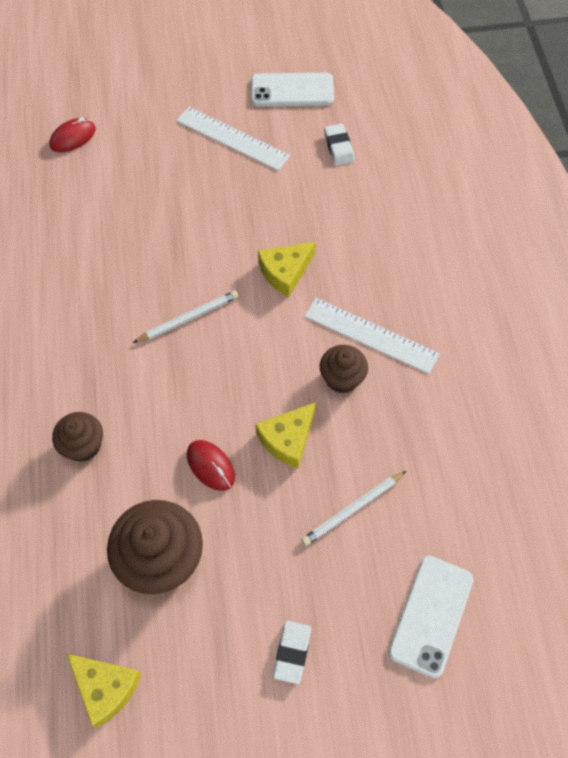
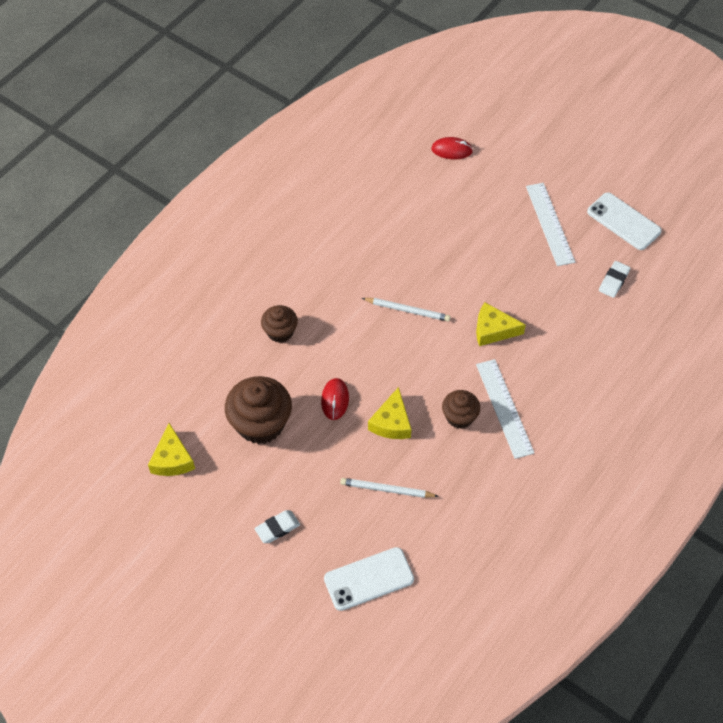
camera: 45 degrees right, 5 degrees down
(287, 439) = (391, 422): yellow cheese -> yellow cheese turned 75 degrees counterclockwise

